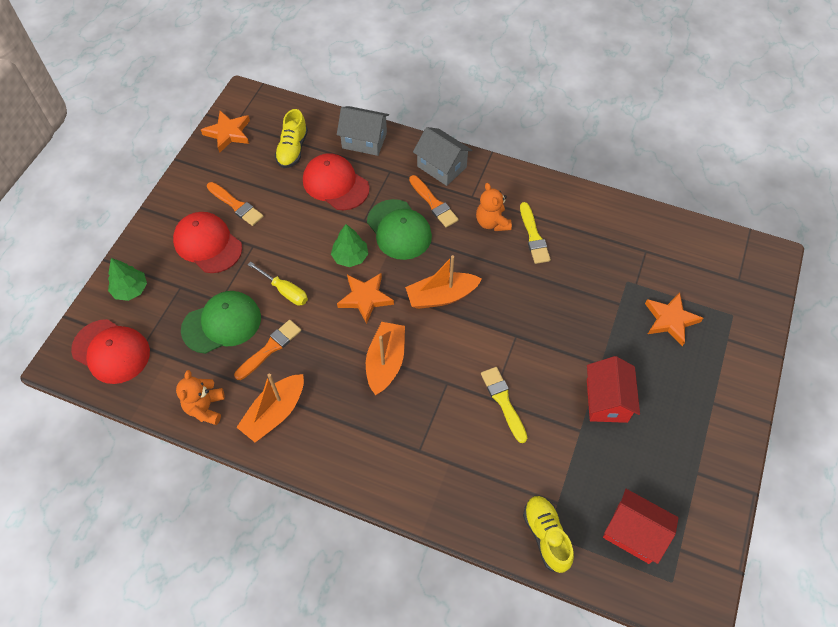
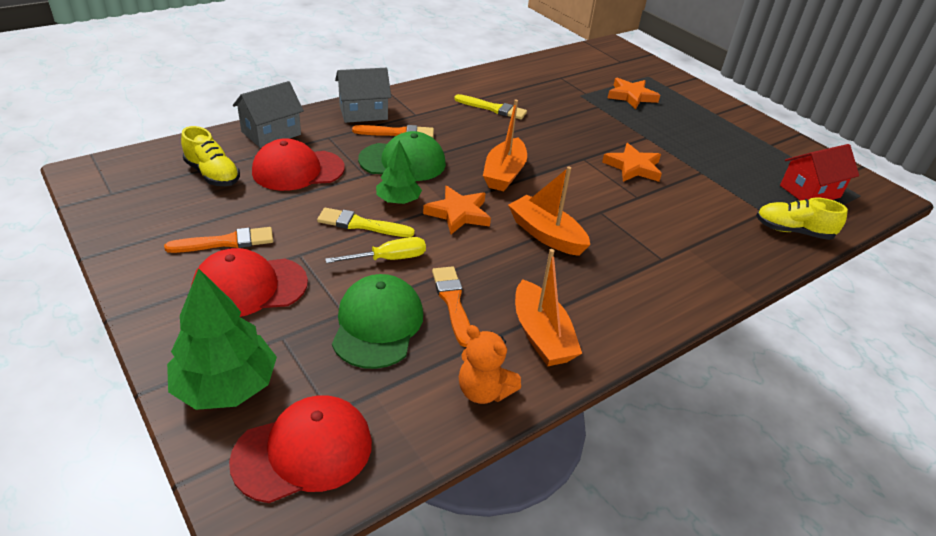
camera: 60 degrees left, 20 degrees down
(130, 289) = (226, 386): green tree -> green tree, size x1.64
(228, 133) = (116, 204): orange star -> orange star (633, 167)
(492, 222) = (455, 118): orange teddy bear -> none
(503, 401) = (645, 193): yellow brush -> yellow brush (361, 224)
(607, 400) = (681, 149): red house -> none

